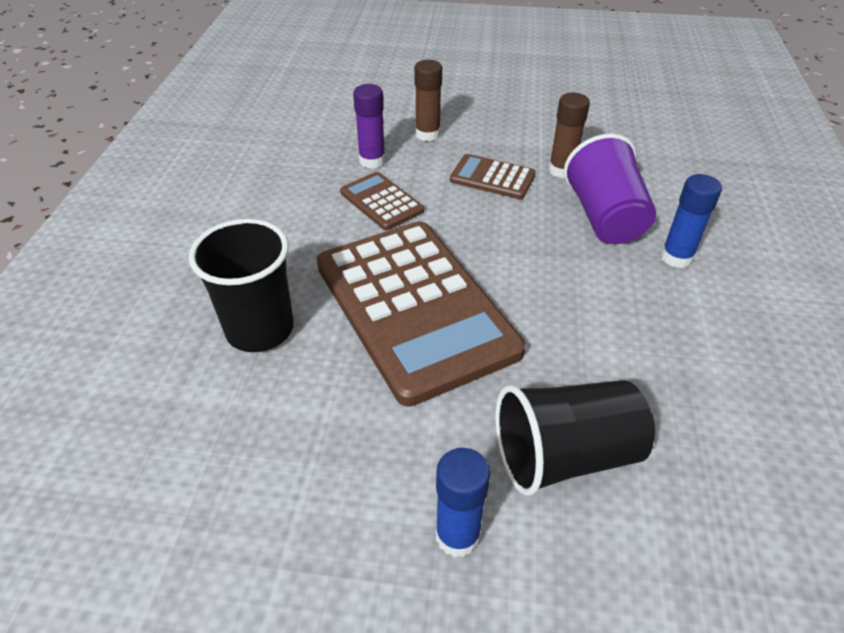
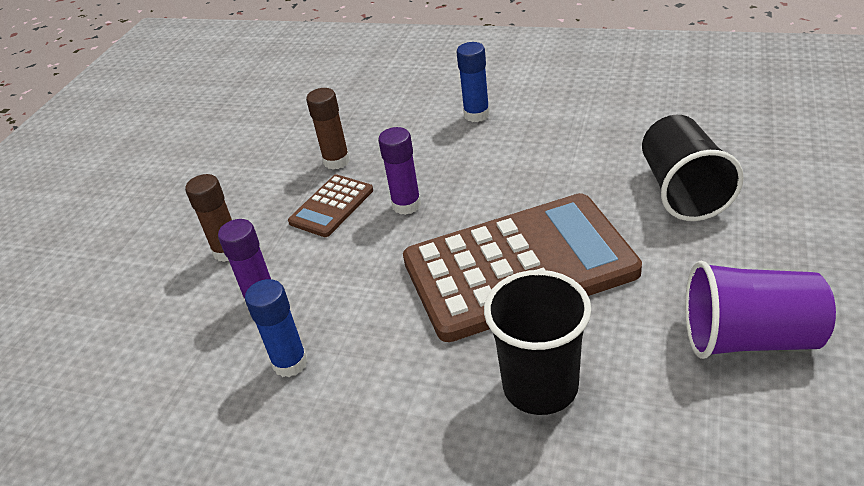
camera: 75 degrees left, 5 degrees down
(381, 201) = (344, 291): brown calculator -> none
(457, 535) = (762, 248): blue glue stick -> blue glue stick (290, 363)
(501, 223) = (406, 205): none -> purple glue stick
(604, 217) = (416, 144): purple cup -> purple cup (749, 338)

